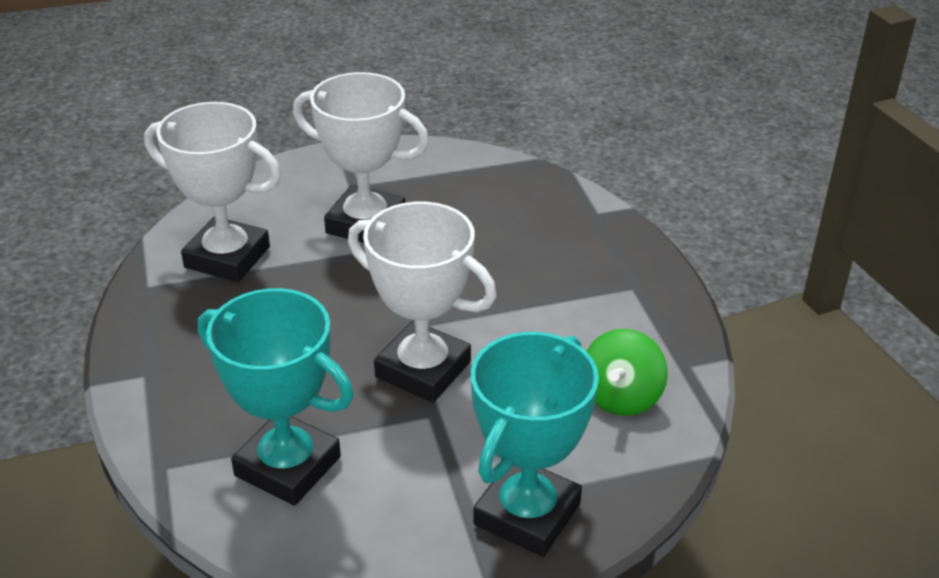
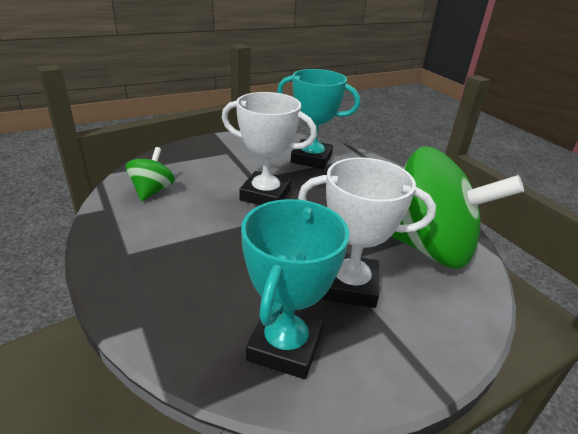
camera: 165 degrees right, 5 degrees down
(227, 257) = (427, 247): white trophy -> green spinning top
(527, 514) = (203, 151): turquoise trophy -> turquoise trophy (285, 346)

